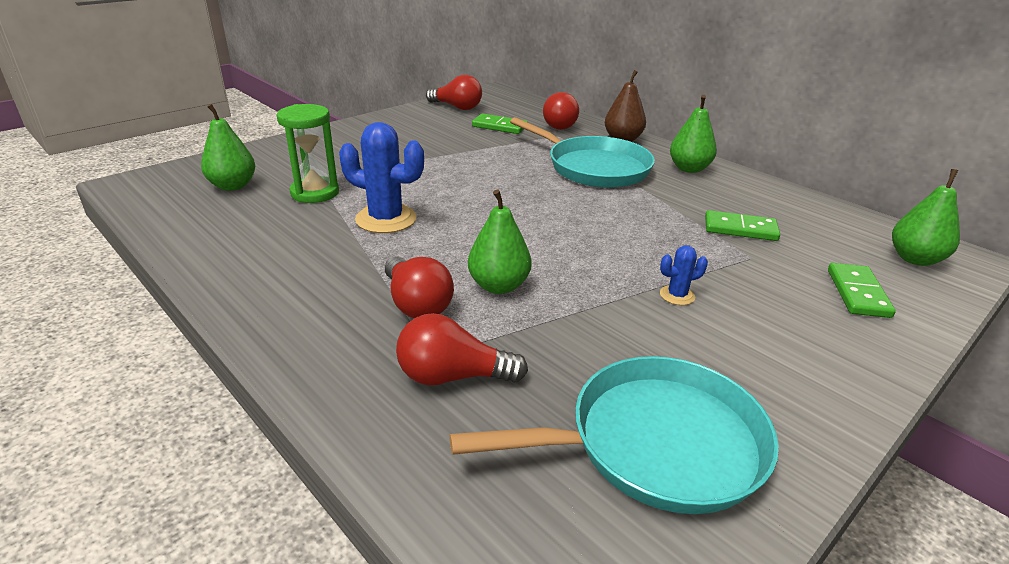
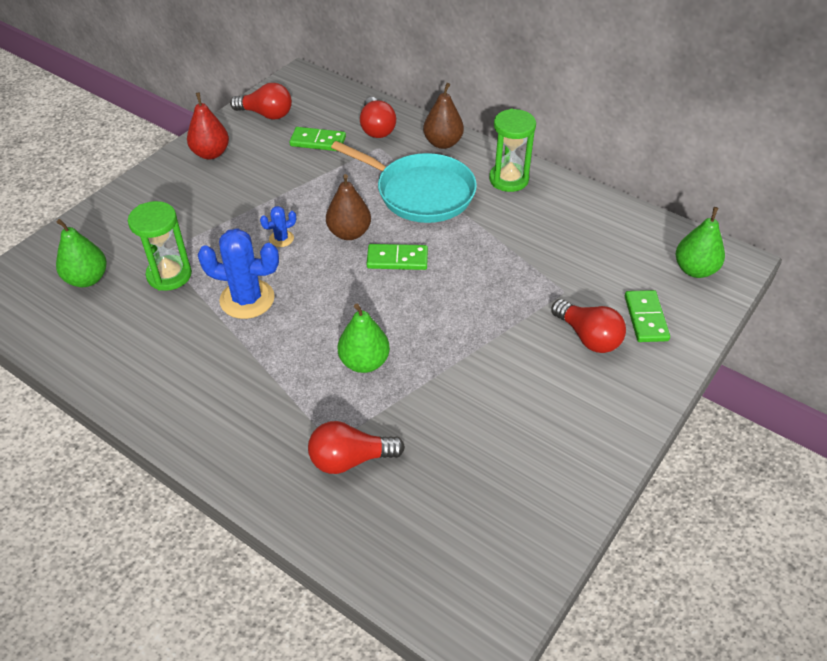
camera: 10 degrees left, 15 degrees up
(396, 123) = (211, 153): none -> red pear
(417, 304) = (303, 394): red light bulb -> red light bulb (588, 337)
(512, 186) = (349, 233): none -> brown pear
(656, 443) = (500, 488): turquoise pan -> none
(677, 295) = (507, 347): blue cactus -> blue cactus (281, 239)
(689, 169) = (508, 179): green pear -> green hourglass
(740, 229) = (555, 257): green domino -> green domino (397, 259)

